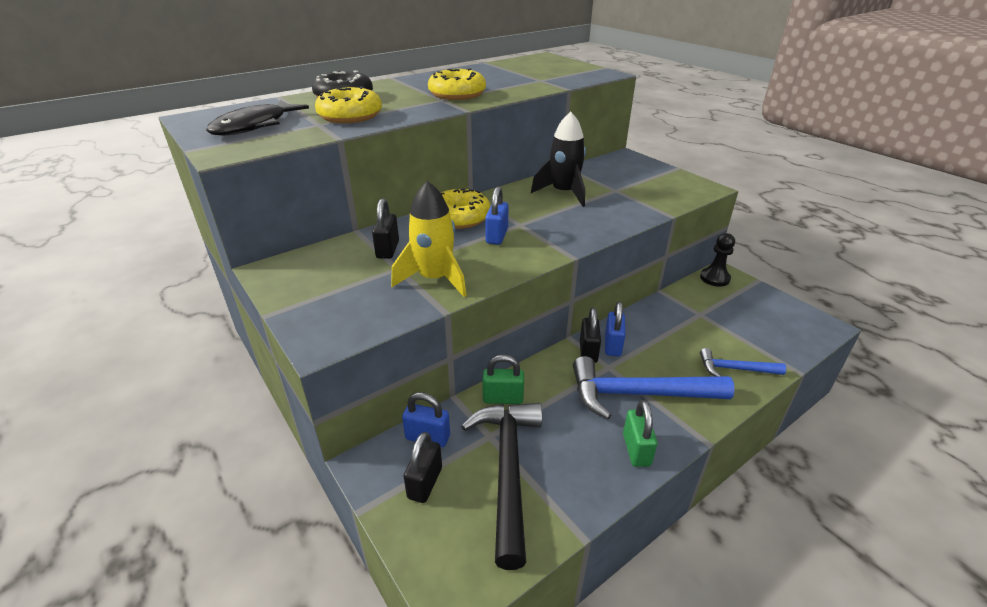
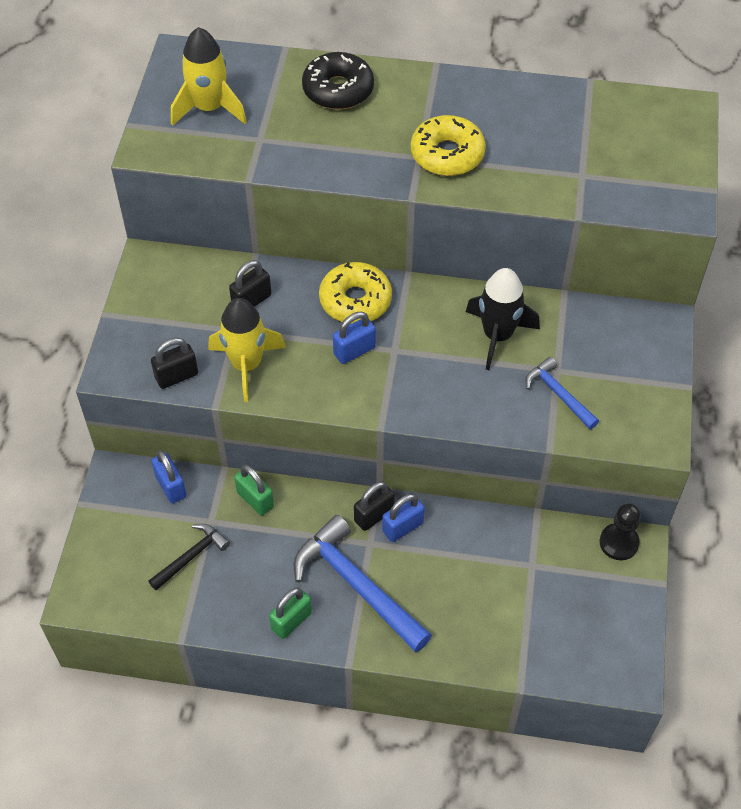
camera: 45 degrees right, 20 degrees up
(254, 126) = (209, 108): black fish -> yellow rocket
(350, 116) = (300, 140): yellow donut -> none
(425, 483) = (134, 519): black padlock -> black padlock (176, 376)
(507, 471) = (191, 556): black hammer -> black hammer, size x0.54
(735, 369) = (469, 637): blue hammer -> blue hammer (559, 395)

